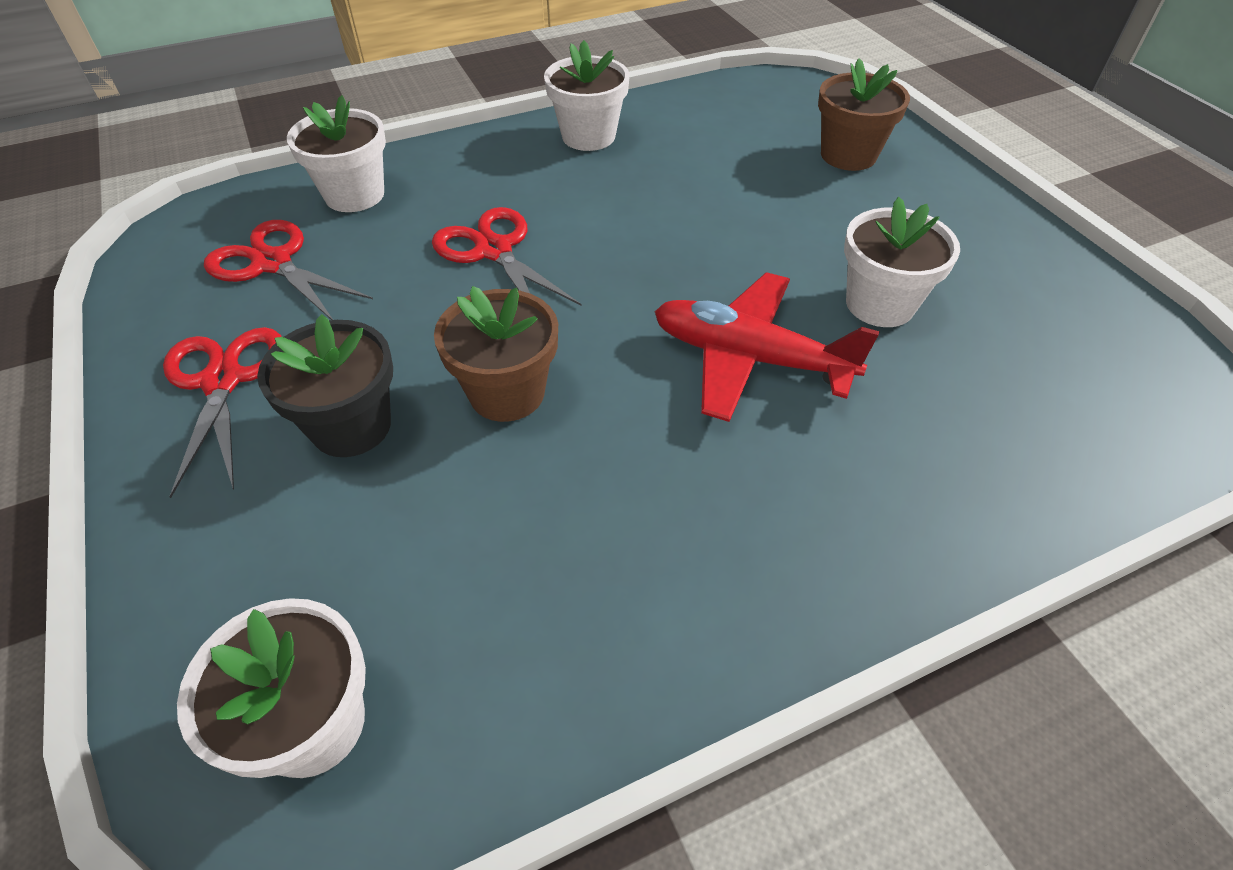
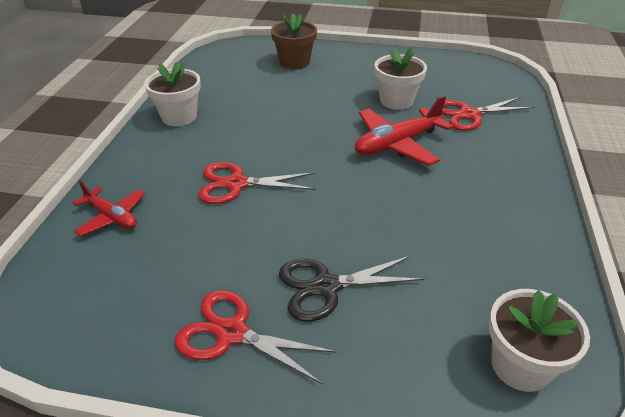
camera: 55 degrees left, 10 degrees down
(273, 263) = (137, 275): red scissors -> red scissors (469, 114)
(351, 426) = (326, 286): black flower pot -> black scissors
(354, 195) = (112, 217): white flower pot -> red plane
(507, 393) = (353, 221): brown flower pot -> none

